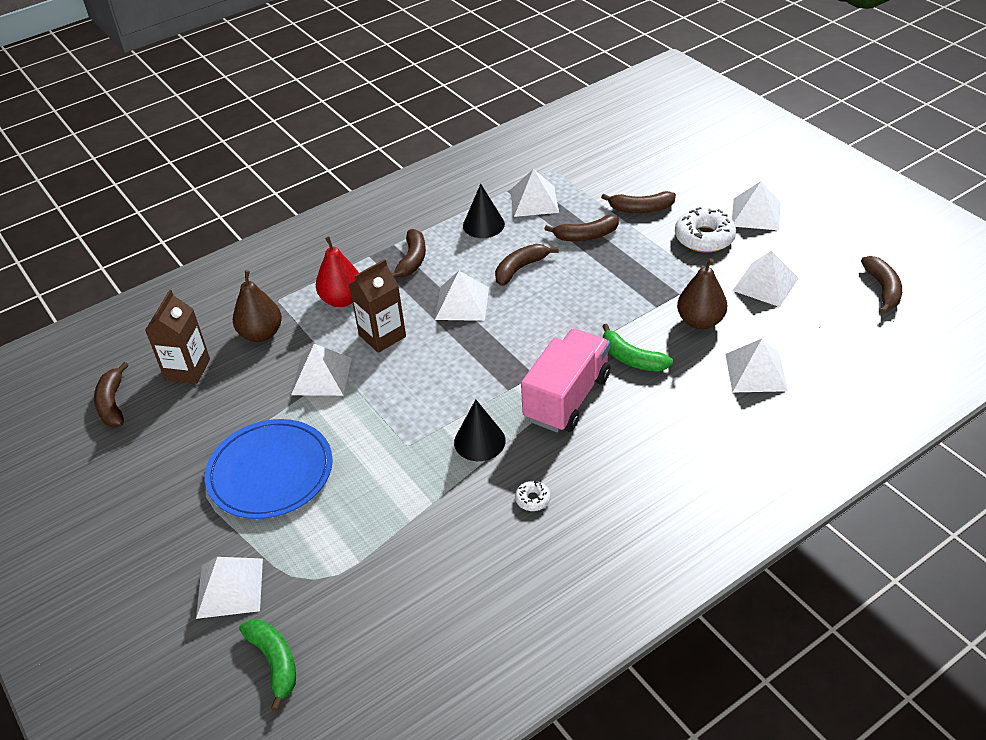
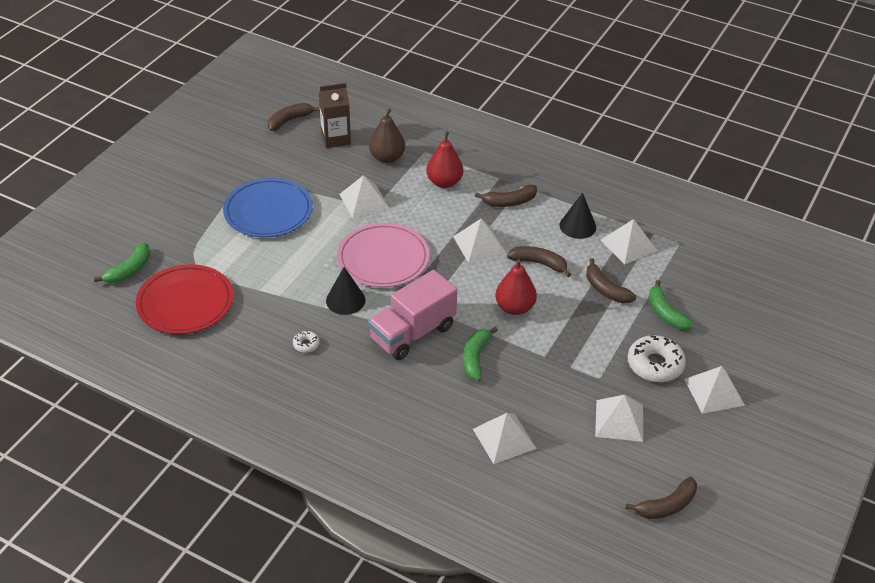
camera: 60 degrees right, 0 degrees up
(230, 587) = (173, 230): white pyramid -> none
(382, 336) = (420, 216): brown carton -> none
(384, 609) = (185, 303): none -> red plate
(432, 387) = (383, 259): none -> pink plate
(567, 398) = (412, 333): pink truck -> pink truck turned 135 degrees clockwise
(574, 306) = (514, 307): none -> red pear
(641, 209) = (665, 313): brown banana -> green banana
(700, 321) = (544, 388): brown pear -> none

